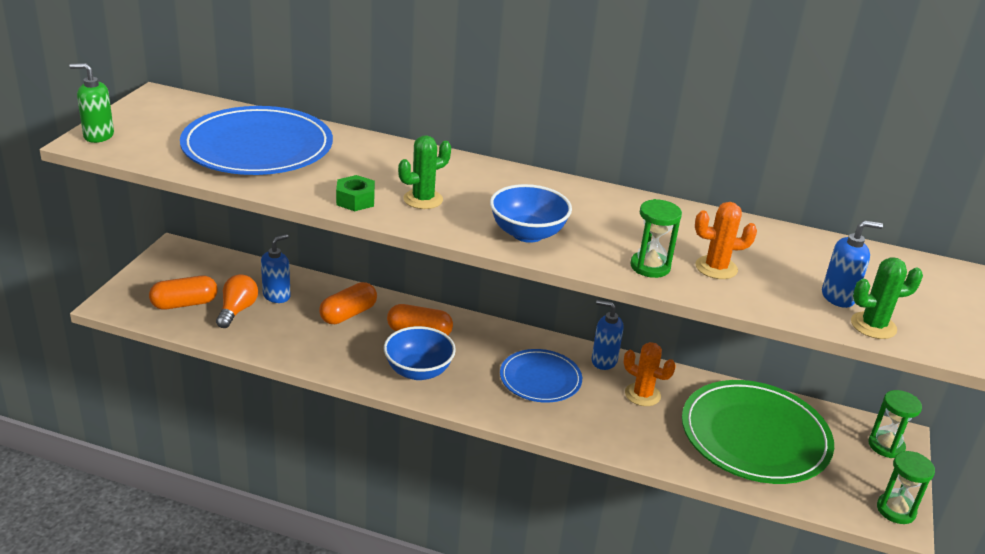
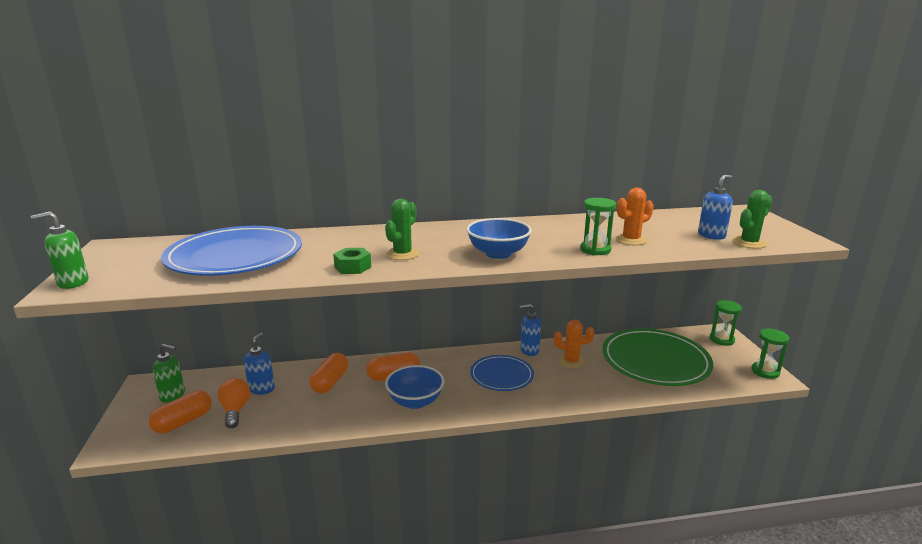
camera: 25 degrees left, 10 degrees down
(192, 271) = (173, 395): none -> green soap dispenser

